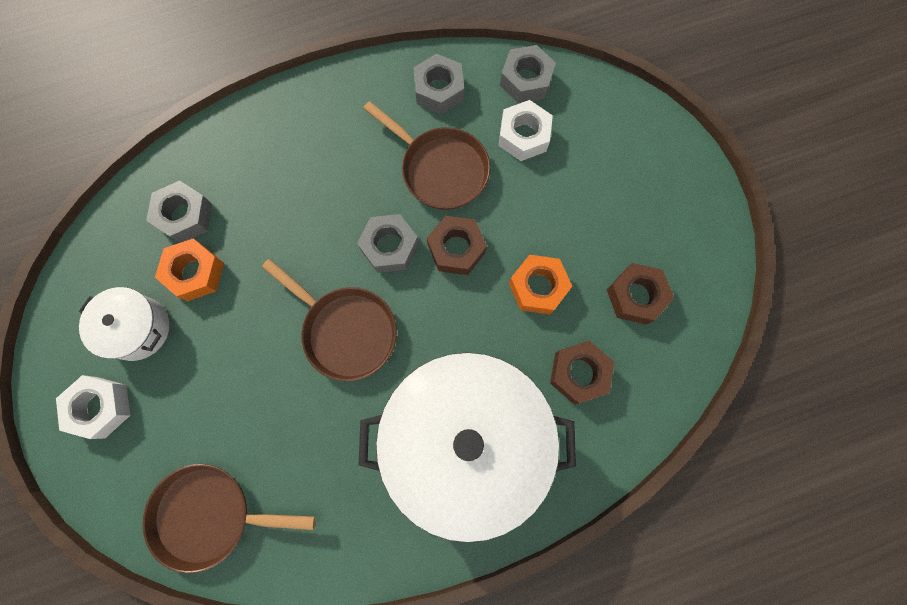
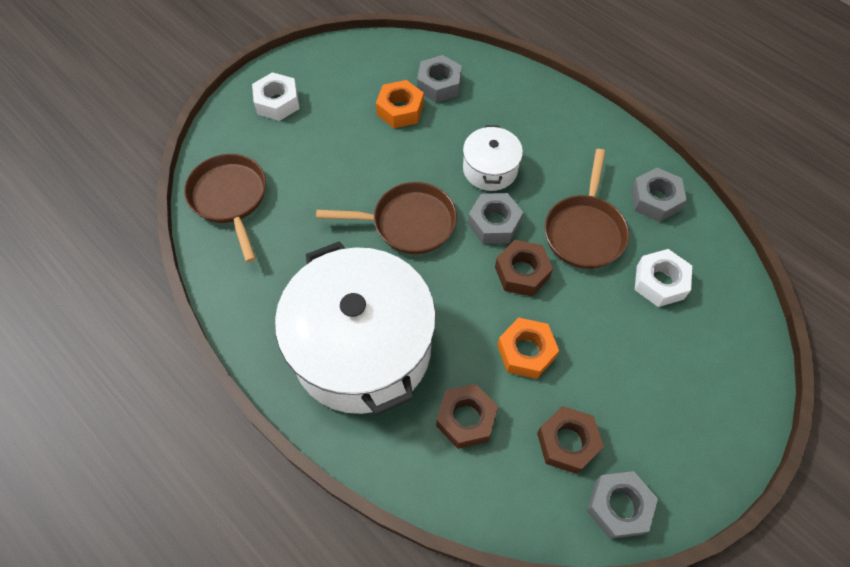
camera: 65 degrees right, 15 degrees down
(138, 328) = (342, 96): white pot -> white pot (490, 169)
(346, 330) = (408, 223): brown pan -> brown pan turned 105 degrees counterclockwise
(526, 80) = (714, 262): grey nut -> grey nut (618, 506)

